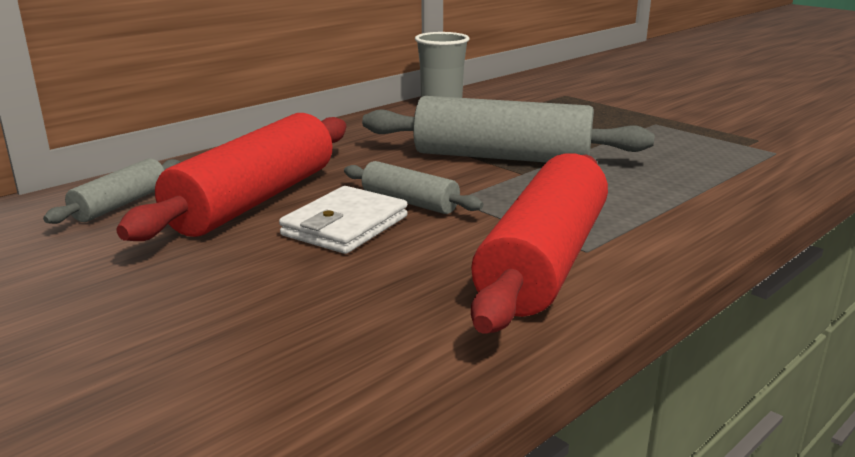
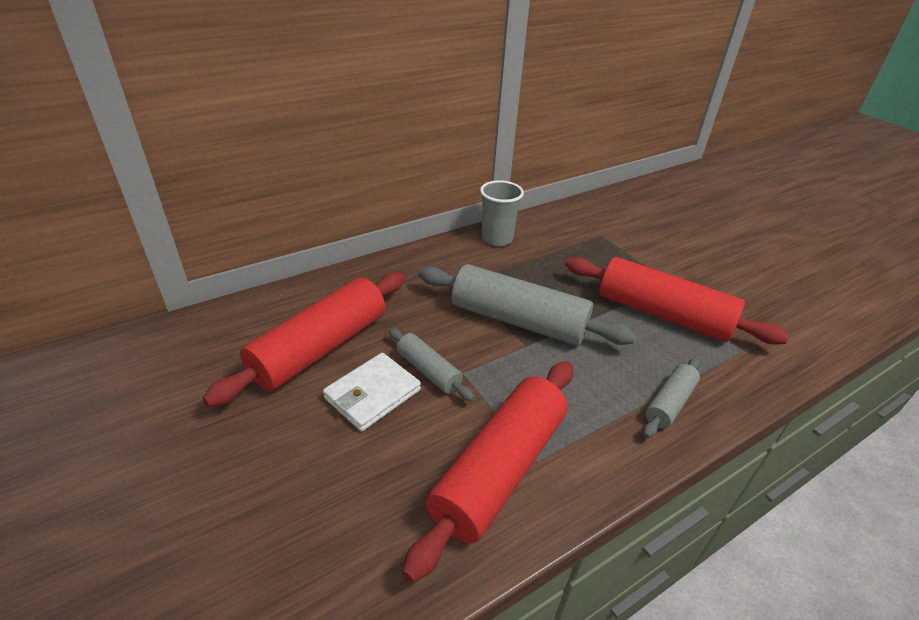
camera: 10 degrees right, 15 degrees up
(120, 204) = (229, 337): grey rolling pin -> grey rolling pin (669, 403)
(670, 138) = (662, 314): none -> red rolling pin

